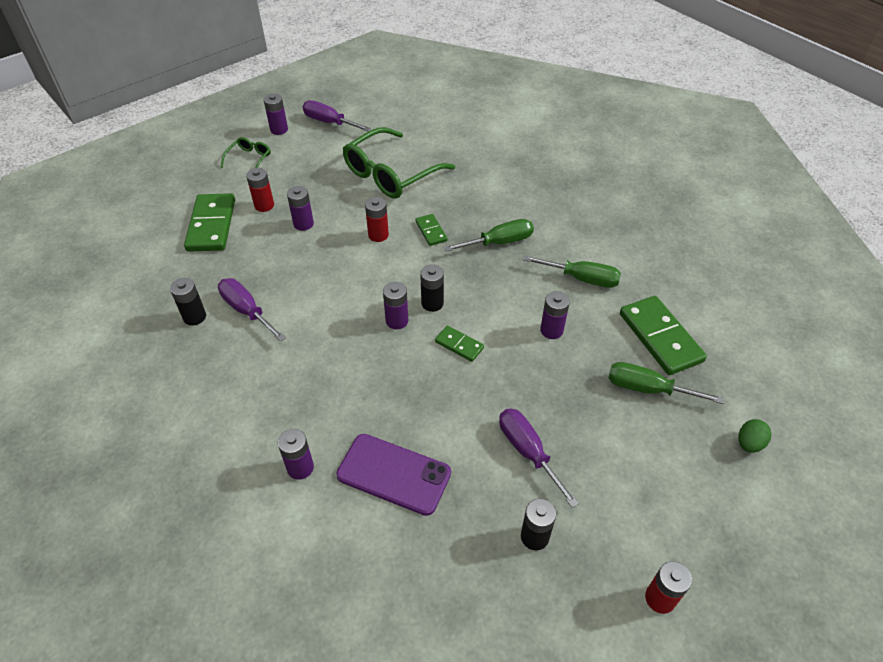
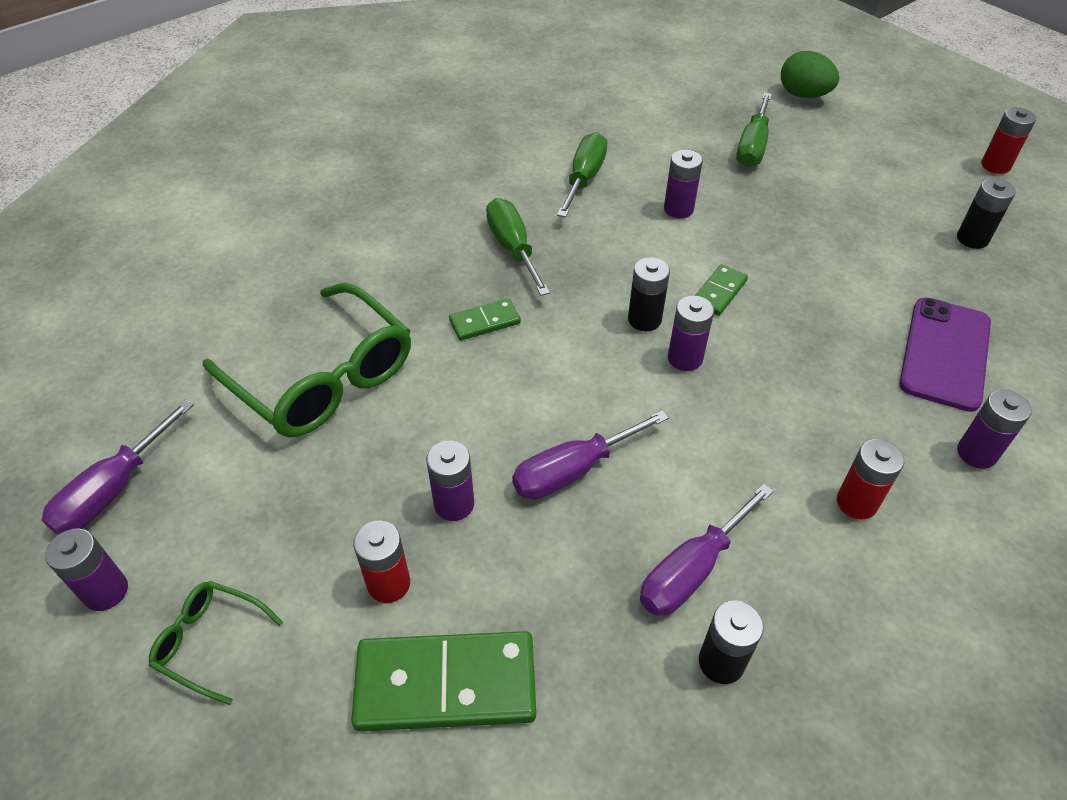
camera: 90 degrees left, 0 degrees up
(378, 235) = (491, 388): red battery -> red battery (856, 502)
(528, 452) = (867, 238): purple screwdriver -> purple screwdriver (573, 470)
(660, 337) = (675, 130): green domino -> none
(749, 443) = (803, 95): green egg -> green egg, size x1.51

